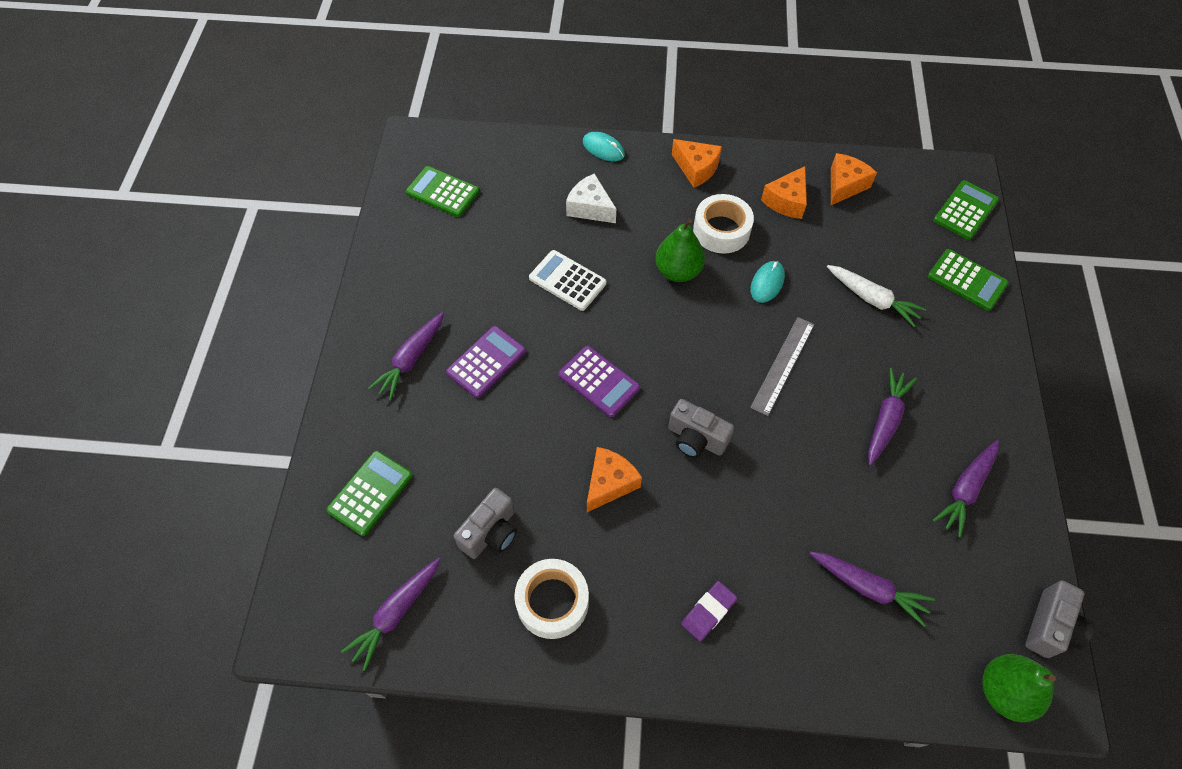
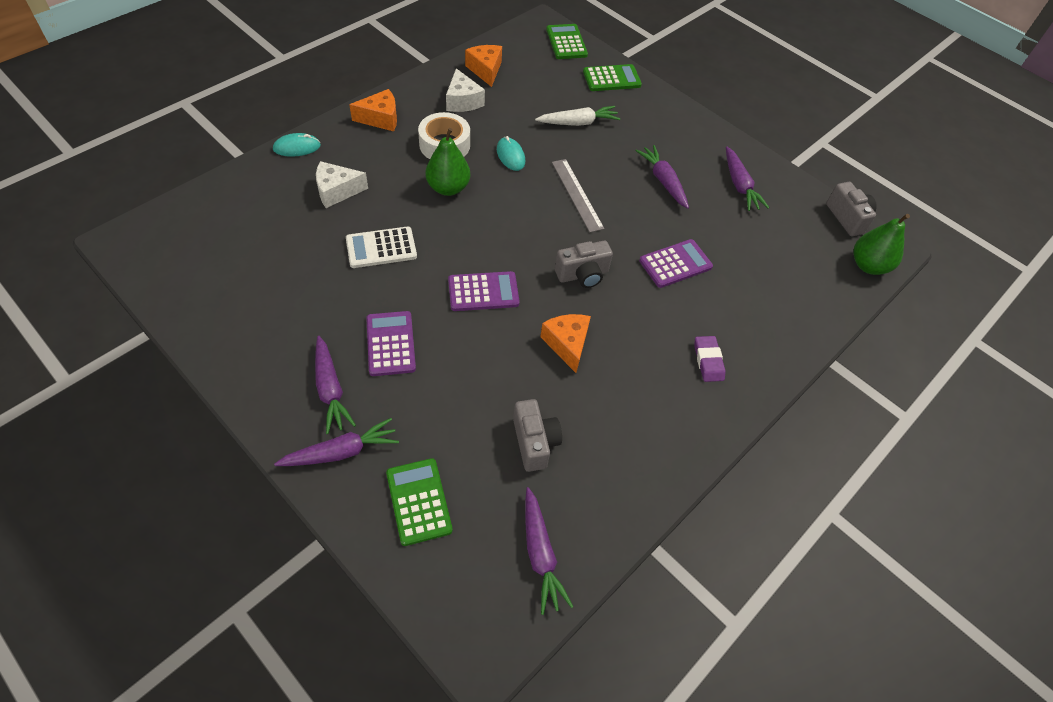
camera: 55 degrees left, 5 degrees down
(442, 192) = (202, 260): green calculator -> none
(552, 602) = (624, 443): white tape -> none
(786, 201) = (462, 101): orange cheese -> white cheese
(793, 504) = (675, 264): none -> purple calculator
(868, 588) = (760, 273): purple carrot -> purple carrot (341, 452)

